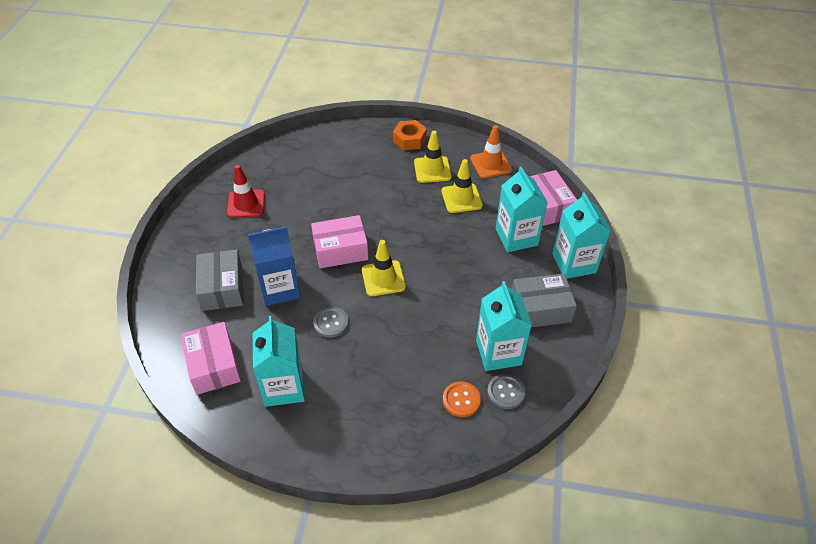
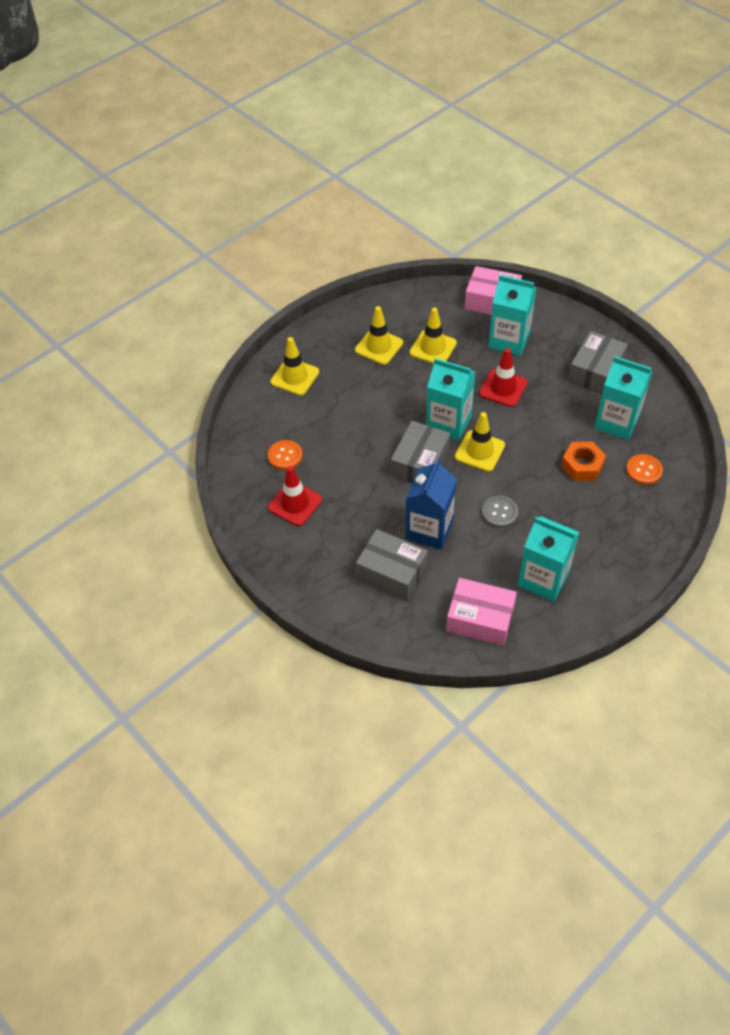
camera: 50 degrees left, 5 degrees up
(285, 177) = (285, 456): none -> orange button
(340, 250) = (420, 463): pink box -> grey box
(361, 144) = (295, 377): none -> yellow traffic cone
(409, 140) = (323, 340): orange nut -> orange nut (582, 466)
(462, 259) = (503, 388): none -> red traffic cone
(490, 164) = (409, 305): orange traffic cone -> none
(506, 392) = (657, 439): grey button -> none
(574, 263) = (567, 323): turquoise carton -> turquoise carton (448, 423)

